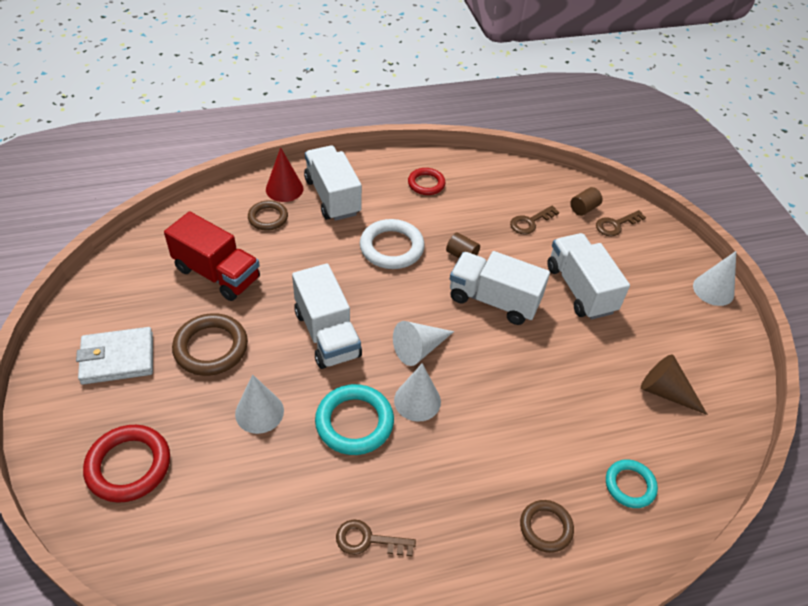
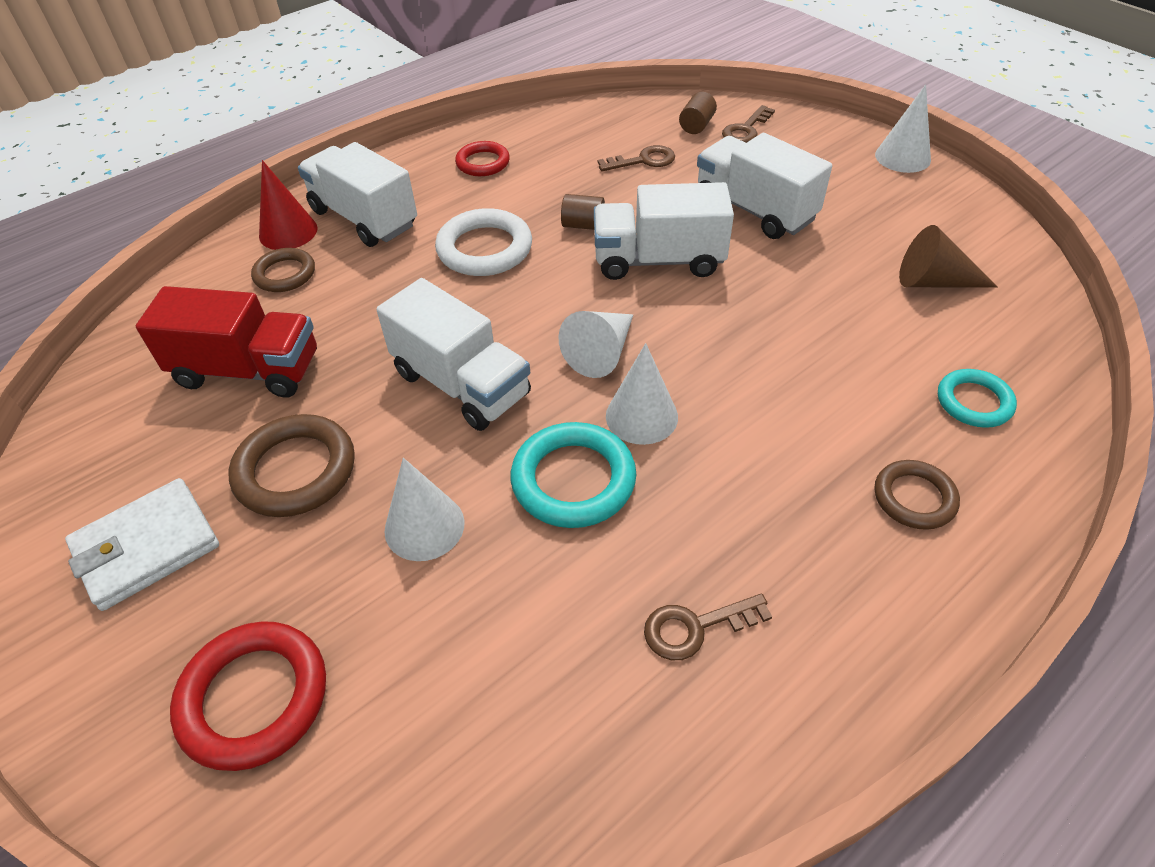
camera: 20 degrees left, 0 degrees up
(530, 222) = (643, 160): brown key -> brown key turned 135 degrees counterclockwise

